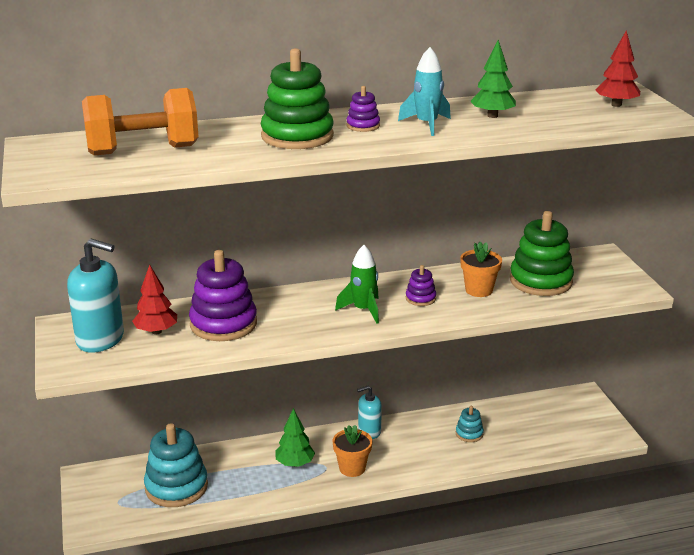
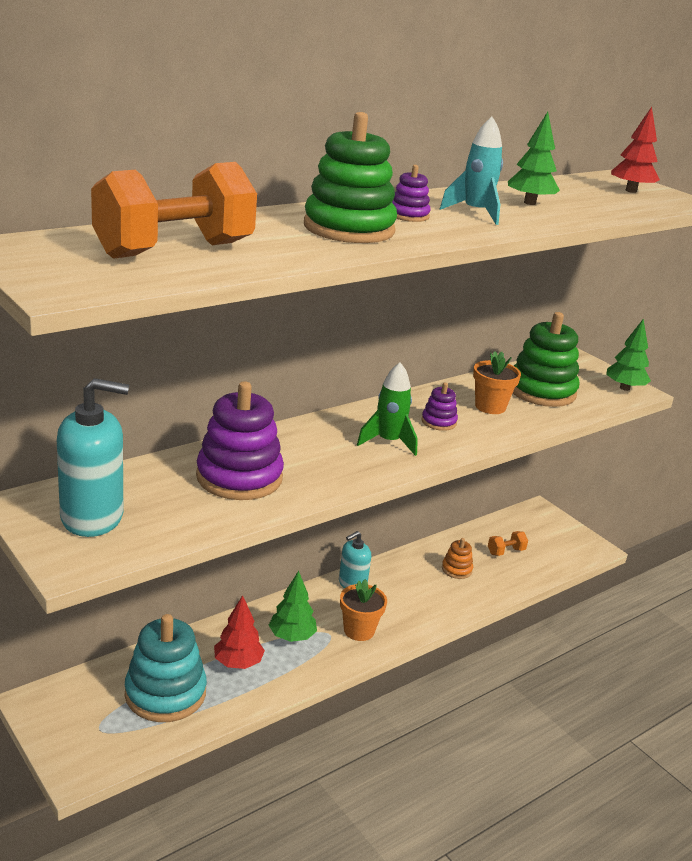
camera: 25 degrees left, 0 degrees up
(156, 331) = (160, 497): red tree -> red tree (238, 663)
(469, 434) = (456, 569): turquoise stacking toy -> orange stacking toy
(525, 426) = (506, 551): none -> orange dumbbell
(628, 285) = (624, 388): none -> green tree

